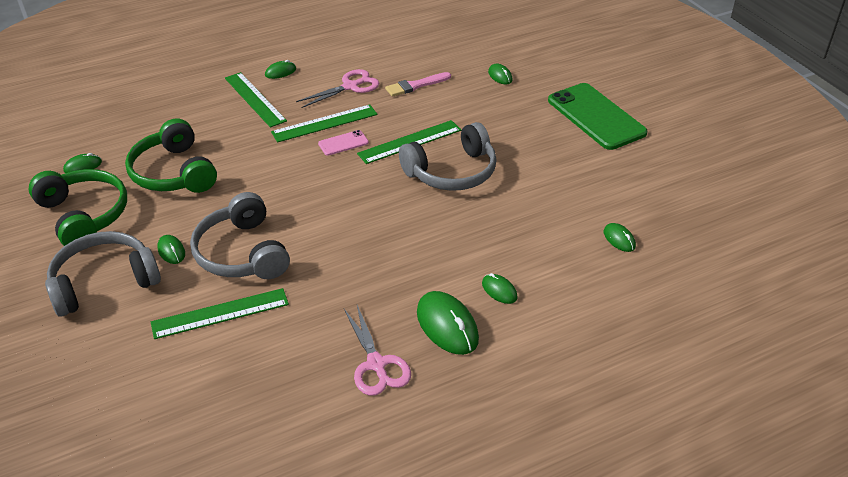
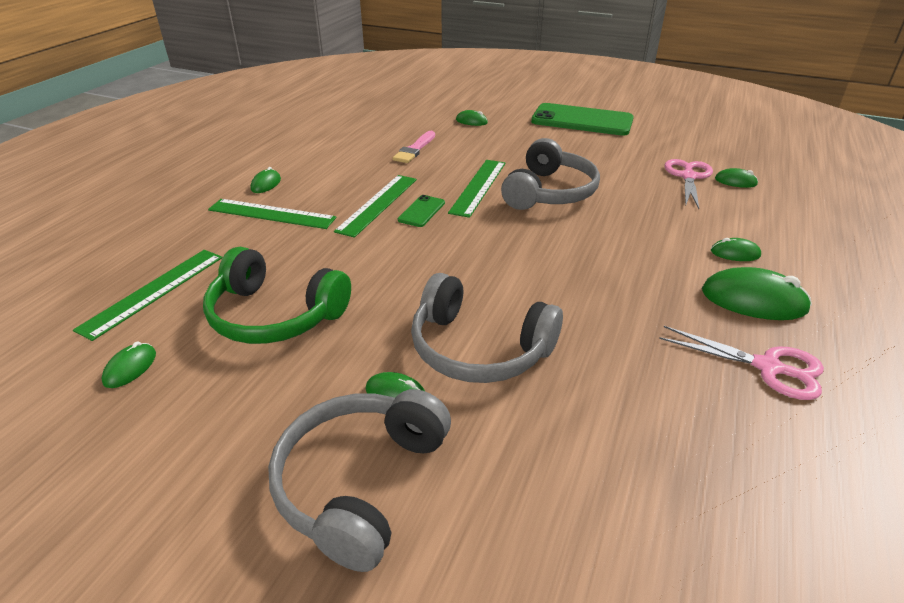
camera: 40 degrees left, 5 degrees down
(84, 215) = (212, 421): green headphones -> none
(220, 313) = (556, 421): green ruler -> green ruler (153, 291)
(343, 143) = (421, 211): pink phone -> green phone
(350, 86) = (356, 170): pink scissors -> pink scissors (688, 177)

